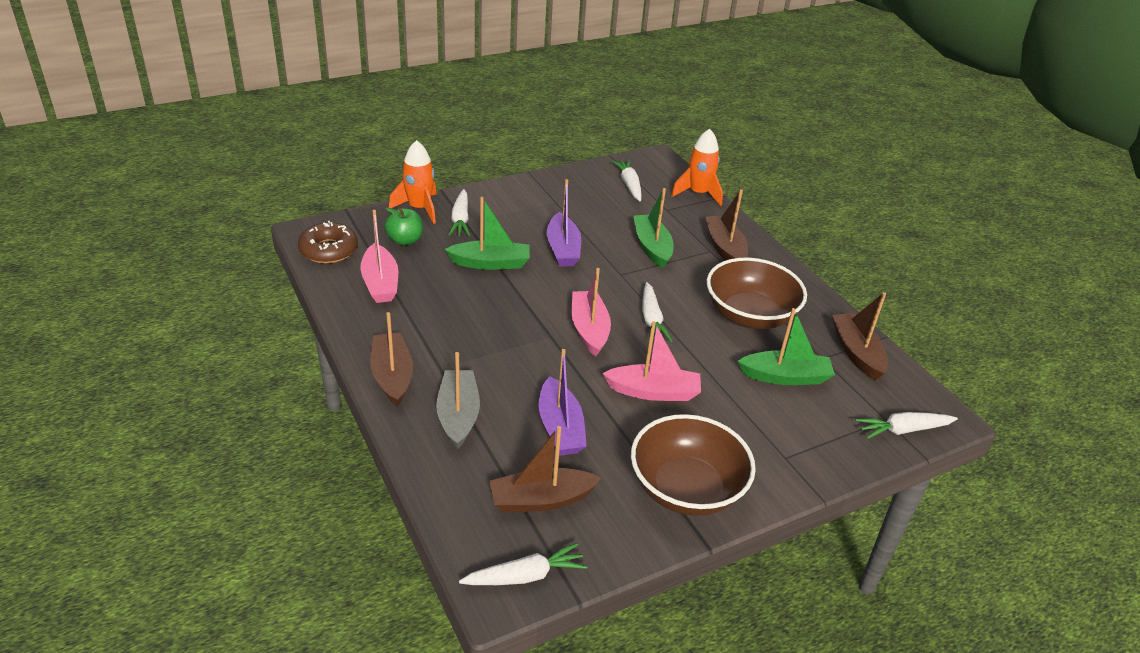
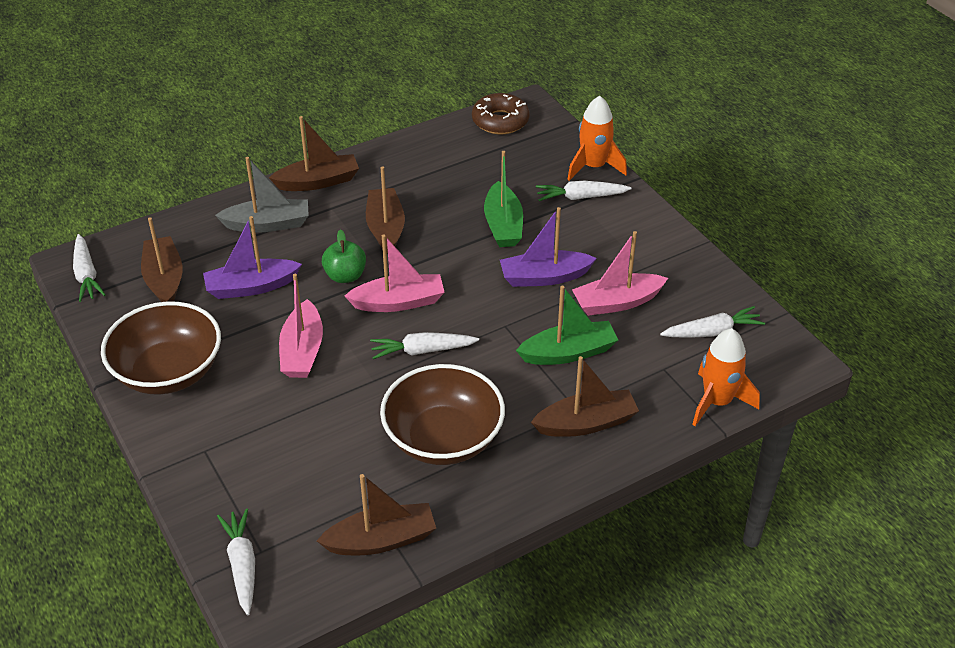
camera: 90 degrees right, 5 degrees up
(380, 283) = (453, 158): pink boat -> pink boat (617, 302)
(405, 240) = (530, 164): green apple -> green apple (345, 276)
(481, 332) = (385, 228): none -> brown boat
(785, 377) = (331, 462): green boat -> none

